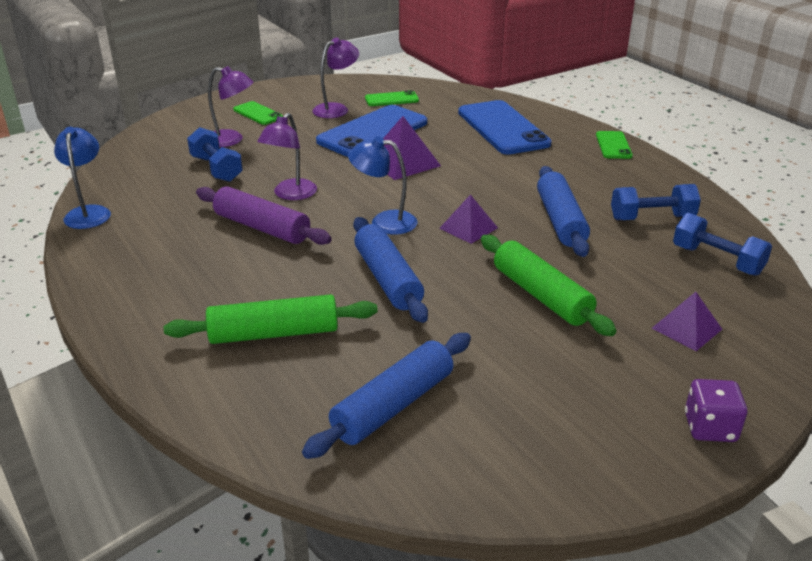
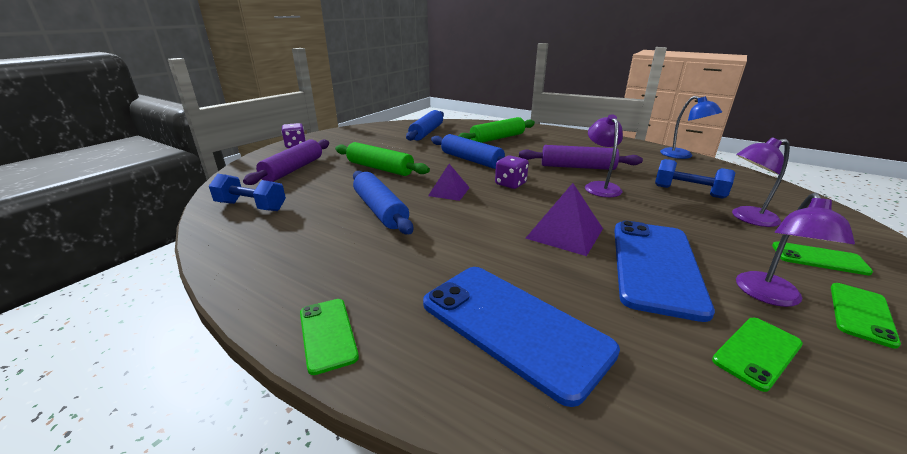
camera: 155 degrees right, 5 degrees down
(307, 96) = (861, 314): none -> green phone
(384, 222) = (510, 184): blue lamp -> purple dice
(652, 218) = (296, 229): blue dumbbell -> none
(686, 328) = (293, 169): purple pyramid -> purple rolling pin

